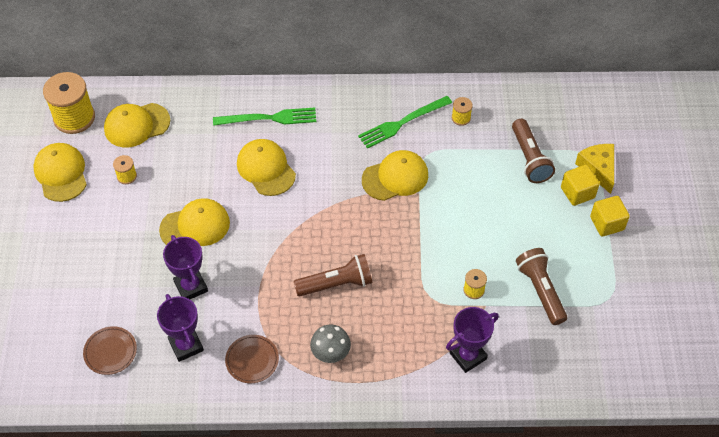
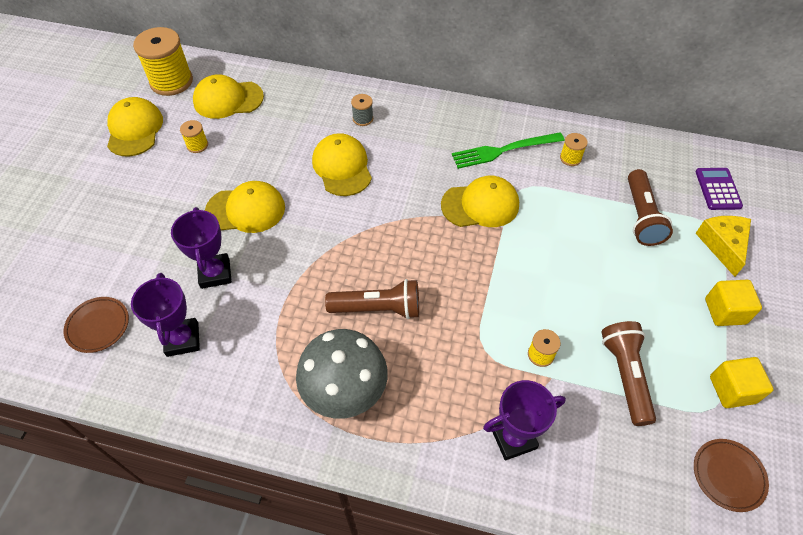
camera: 15 degrees right, 0 degrees up
(252, 360) = (249, 376): brown plate -> brown plate (728, 475)
(269, 118) = (363, 119): green fork -> grey spool
(330, 352) = (345, 390): grey mushroom -> grey mushroom, size x1.74
(577, 192) = (693, 267): yellow cube -> yellow cube (732, 390)
(587, 120) = (718, 189): none -> purple calculator

